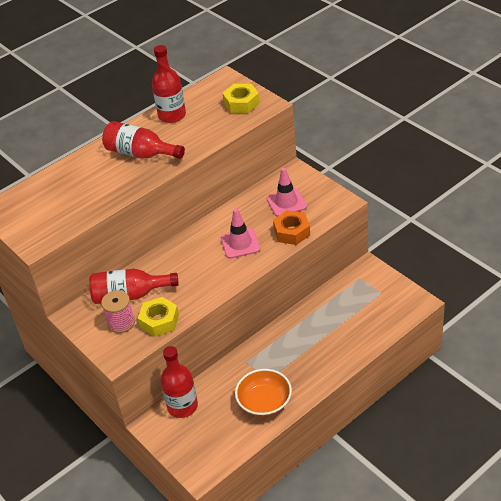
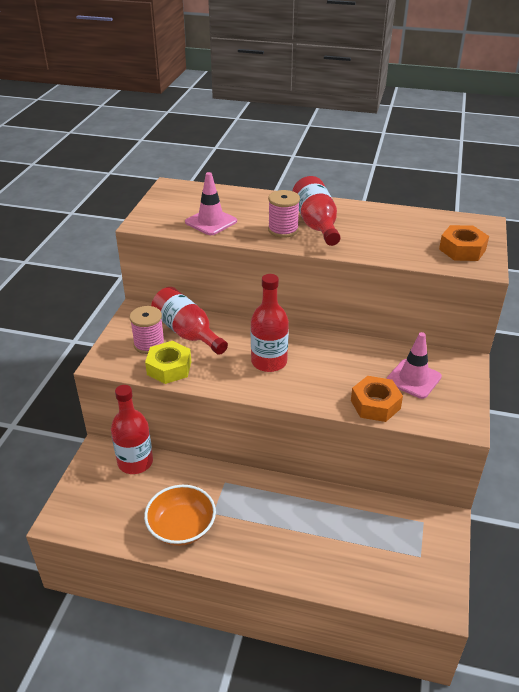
camera: 50 degrees right, 5 degrees down
(129, 173) = (283, 230): none -> pink spool
(172, 115) = (390, 218): red bottle -> red bottle (269, 362)
(240, 243) = (320, 373): pink traffic cone -> pink traffic cone (211, 222)
(241, 103) = (462, 249): yellow nut -> orange nut

